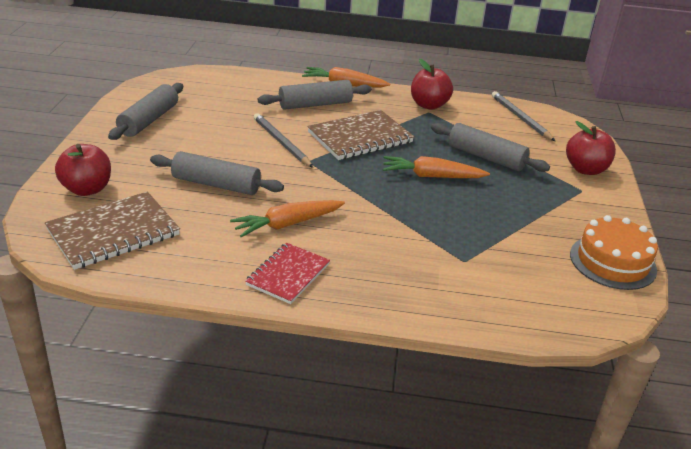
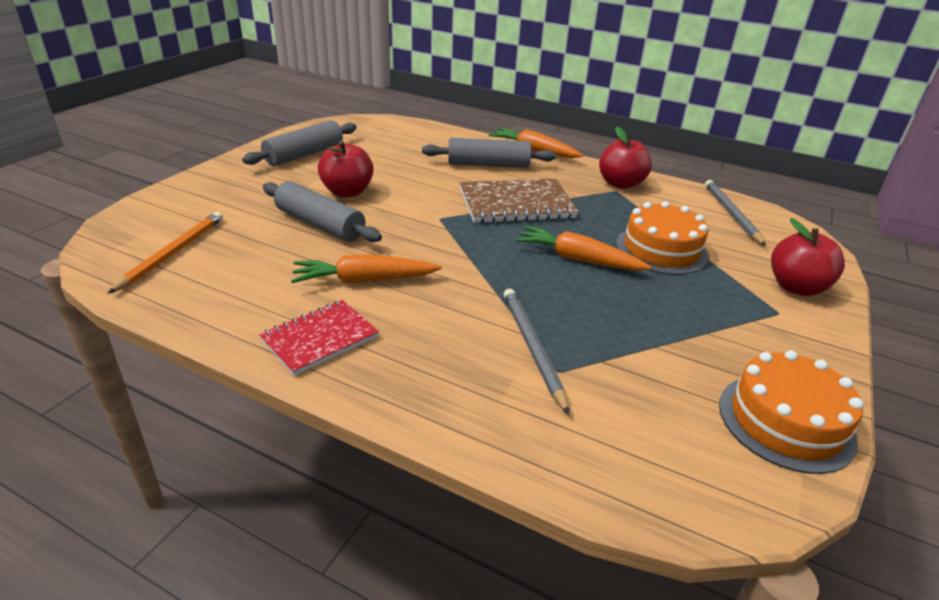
camera: 20 degrees right, 0 degrees up
(87, 189) = (187, 206): red apple -> red apple (347, 192)
(113, 233) = (172, 253): brown notebook -> orange pencil
(281, 142) = (423, 195): grey pencil -> grey pencil (532, 348)
(486, 157) = (661, 250): grey rolling pin -> orange cake

